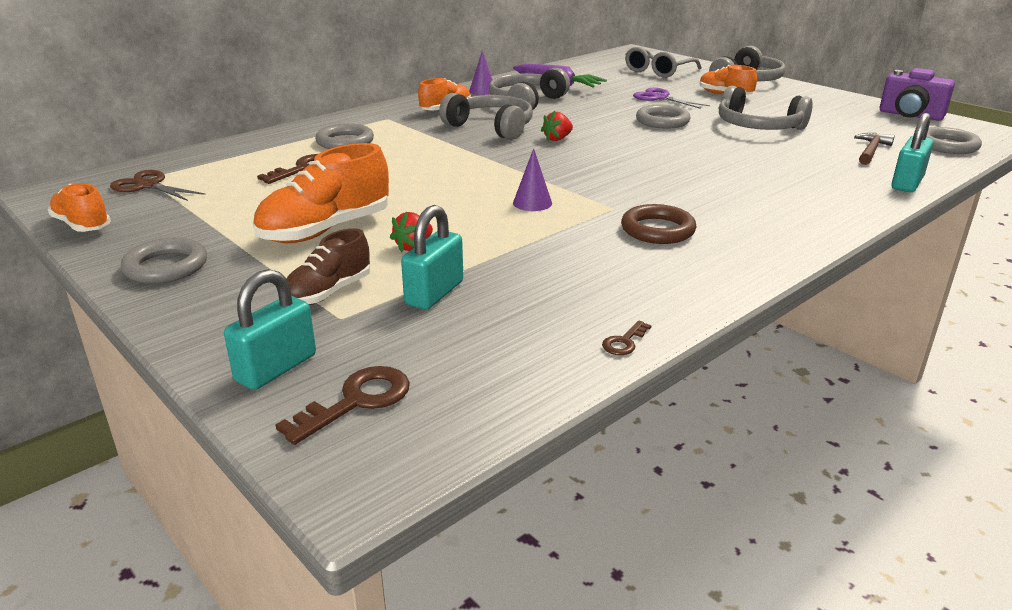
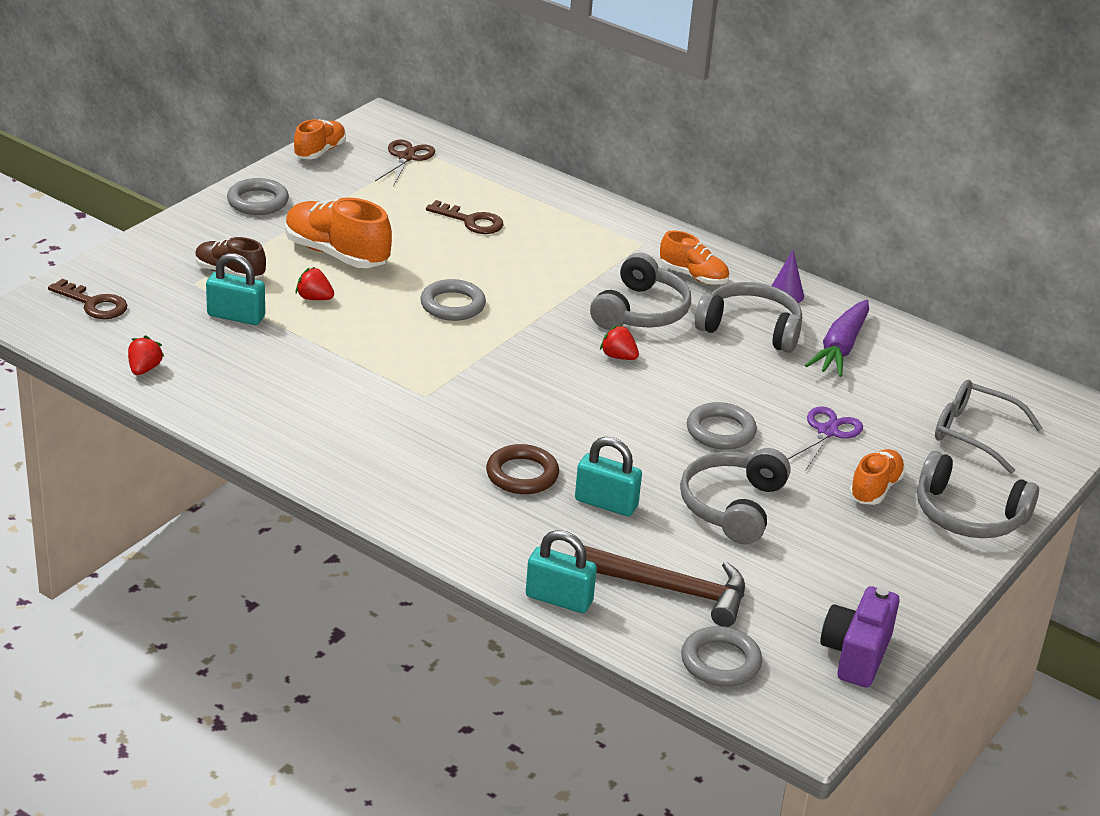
camera: 75 degrees right, 5 degrees up
(276, 368) = (127, 270): turquoise padlock -> turquoise padlock (606, 503)
(345, 142) = (555, 230): grey ring -> grey ring (452, 305)
(532, 203) = (424, 350): purple cone -> none
(546, 362) = (144, 369): none -> red strawberry
(624, 342) = (175, 401): brown key -> none
(657, 230) = (379, 420): brown ring -> brown ring (522, 474)
(871, 151) = (670, 590): brown hammer -> brown hammer, size x1.71

